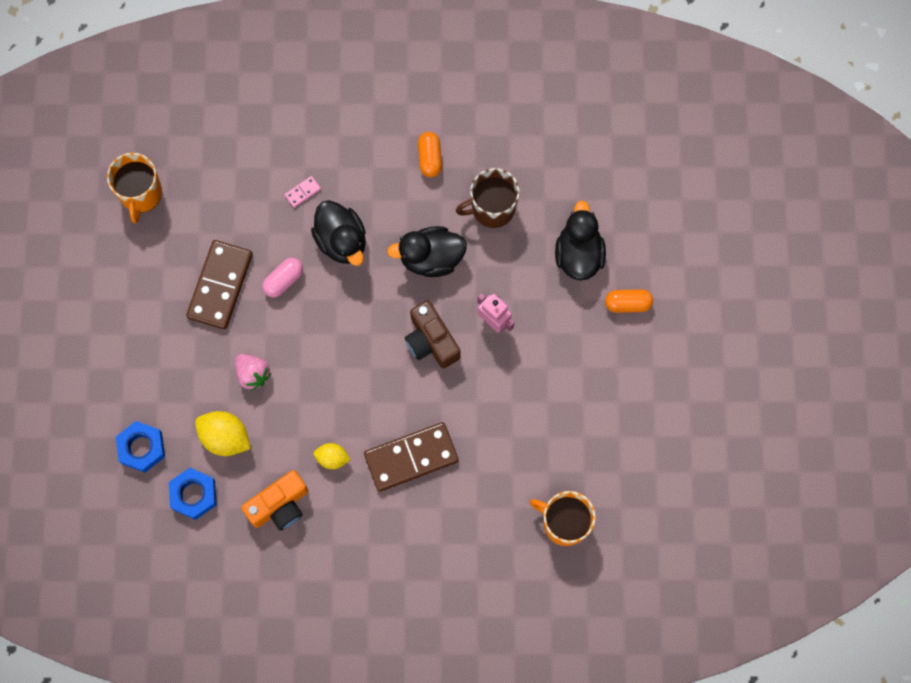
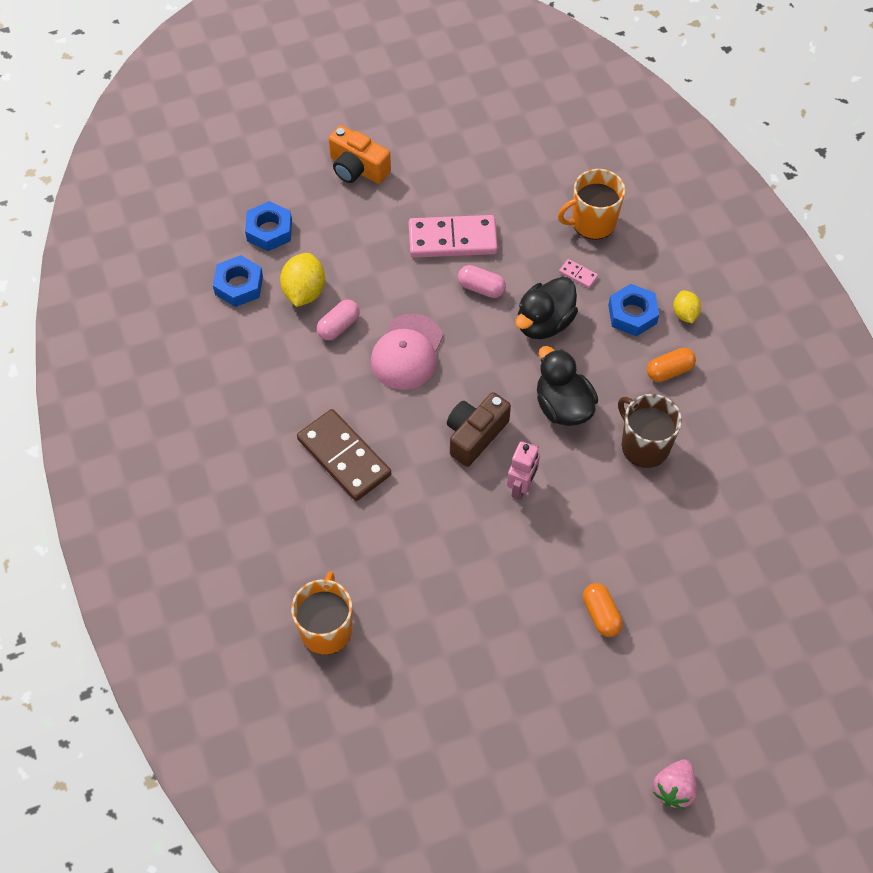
camera: 70 degrees right, 15 degrees down
(141, 194) = (513, 150): orange mug -> orange mug (592, 222)
(220, 286) = (452, 239): brown domino -> pink domino
(253, 374) = (376, 294): pink strawberry -> pink strawberry (674, 789)
(275, 419) = (338, 326): none -> pink capsule
(279, 505) = (253, 358): orange camera -> orange camera (357, 168)
(326, 368) = (407, 352): none -> pink cap
(332, 458) = (317, 387): yellow lemon -> yellow lemon (685, 314)
(362, 164) = (632, 314): none -> blue nut
(578, 254) = (634, 546): black duck -> none

